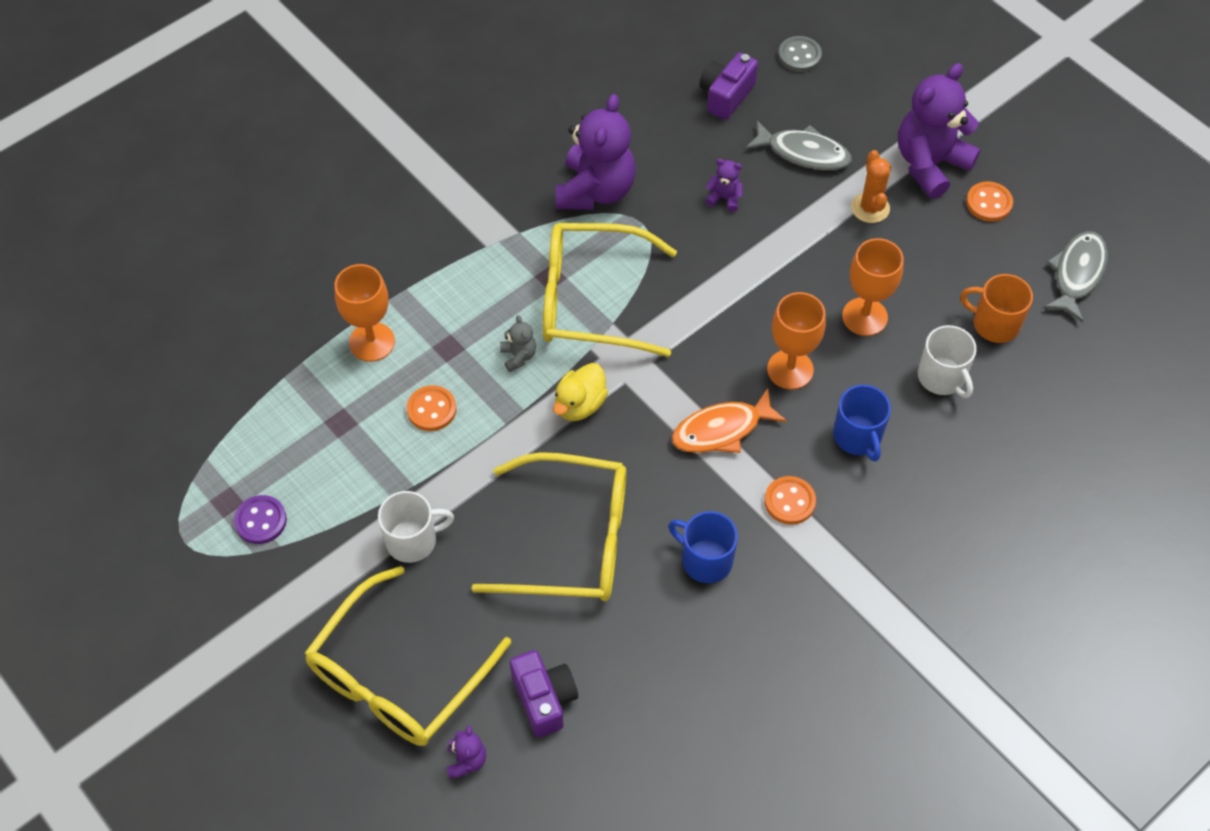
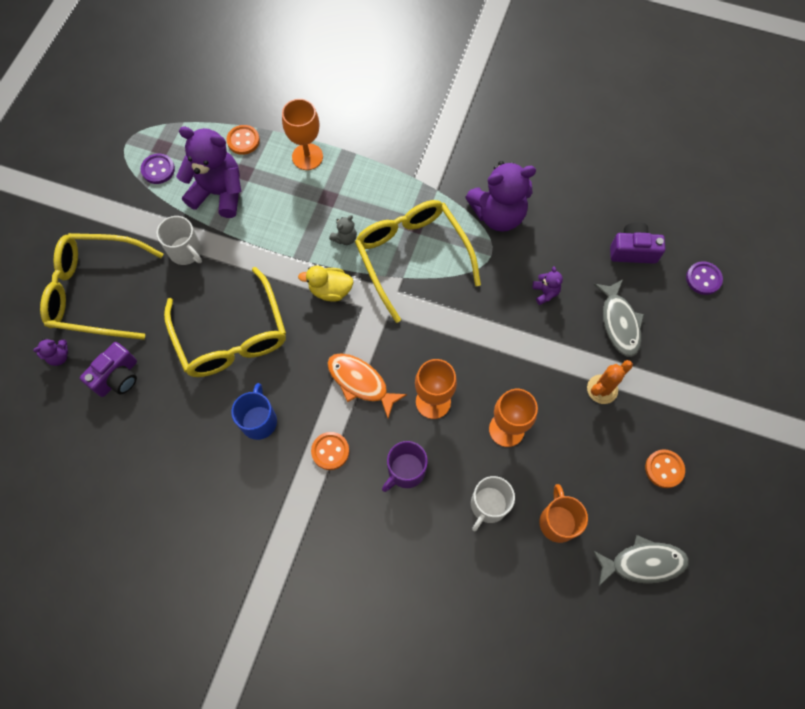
camera: 60 degrees right, 10 degrees up
(431, 409) = (279, 213): orange button -> orange button (243, 141)
(799, 55) = (703, 279): grey button -> purple button
(857, 436) = (405, 471): blue mug -> purple mug
(930, 164) = (670, 411): purple teddy bear -> purple teddy bear (219, 193)

